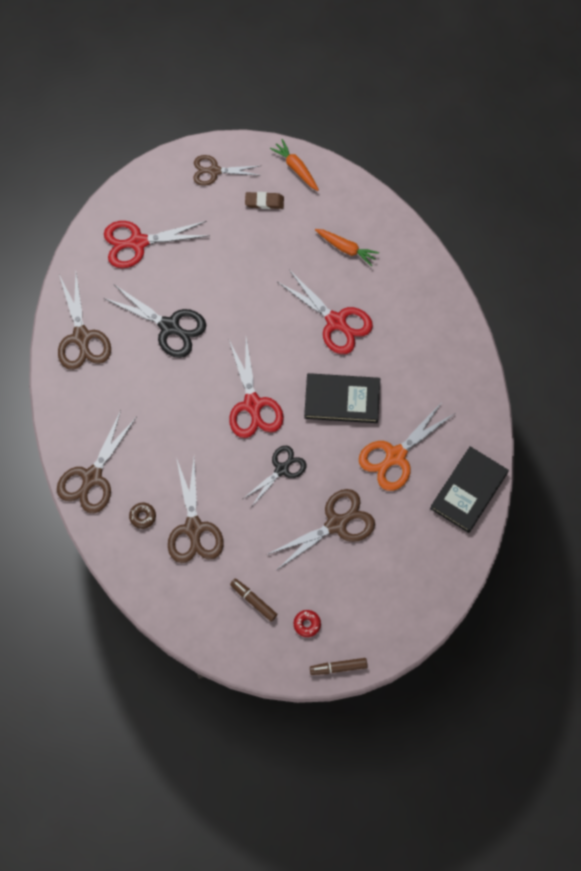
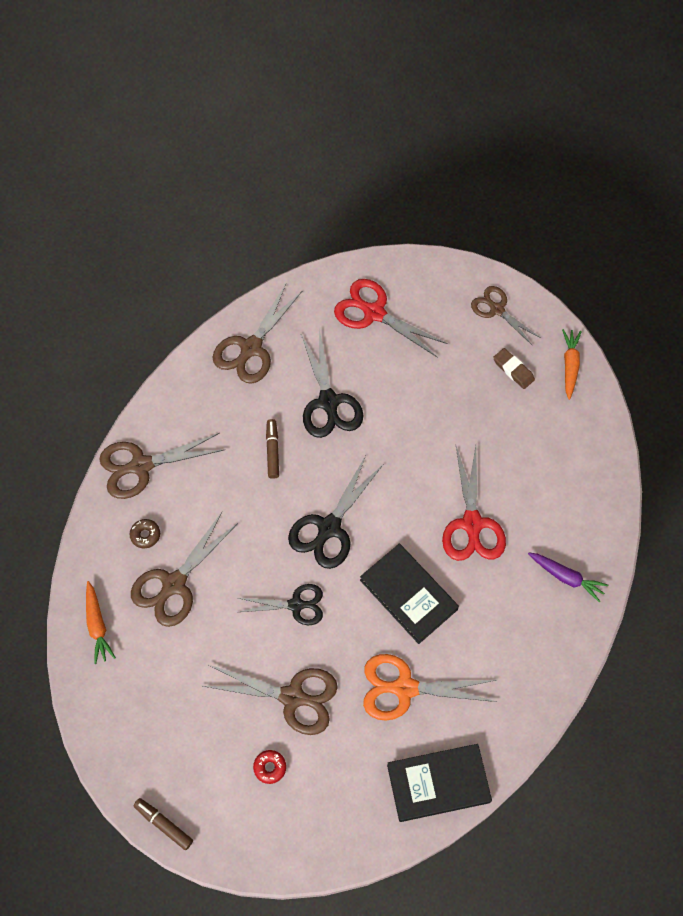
camera: 45 degrees right, 5 degrees down
(253, 405) = (329, 528): red scissors -> black scissors
(253, 600) = (157, 693): brown marker -> brown marker (272, 451)
(307, 624) = (178, 759): red donut -> red donut (270, 767)
(346, 248) = (545, 470): orange carrot -> orange carrot (97, 625)
(422, 303) = (566, 577): none -> purple carrot

